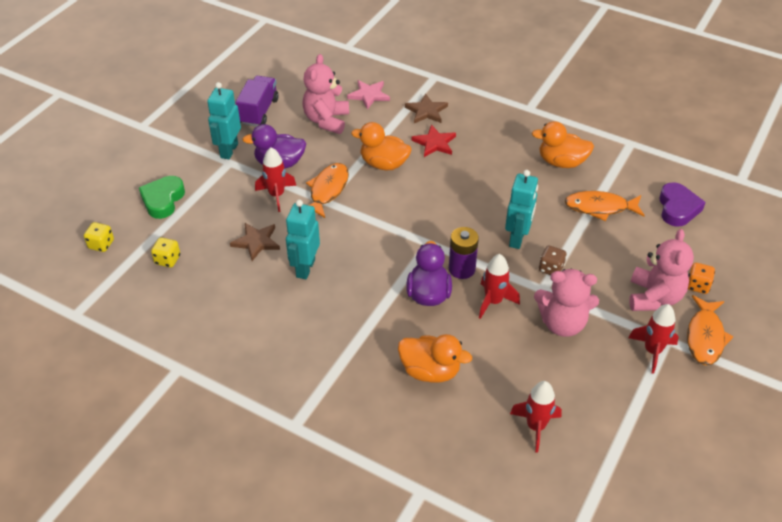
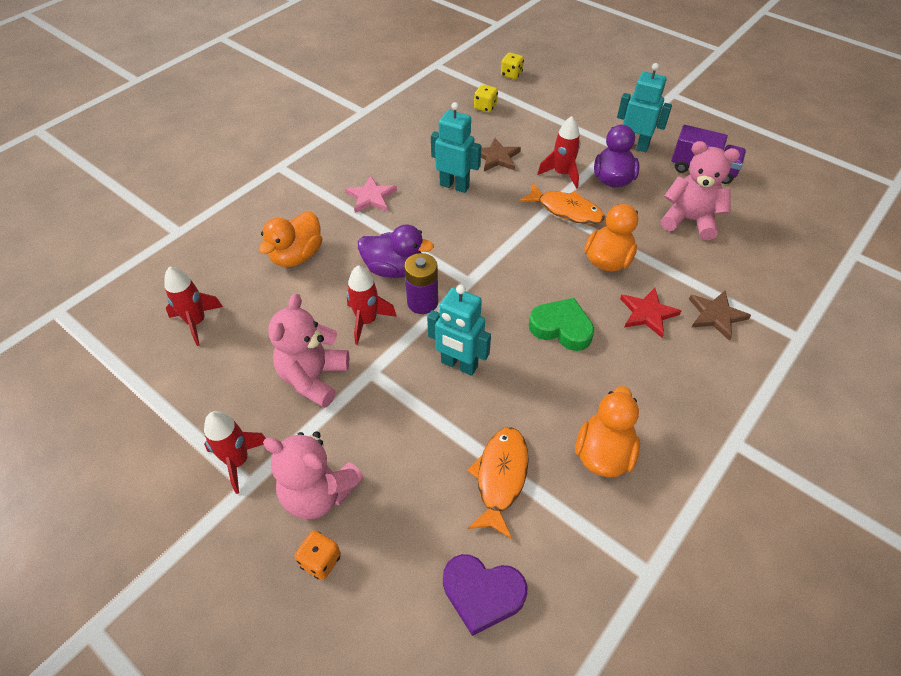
camera: 100 degrees right, 5 degrees up
(163, 200) = (563, 105): green heart -> green heart (561, 328)
(369, 95) = (745, 263): pink star -> pink star (371, 197)
(551, 268) = (400, 388): brown dice -> none
(705, 337) = (233, 534): orange fish -> none

